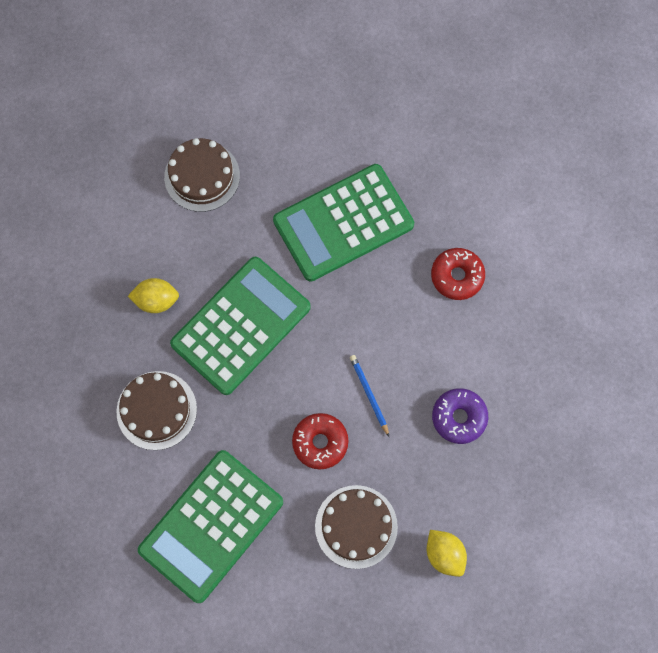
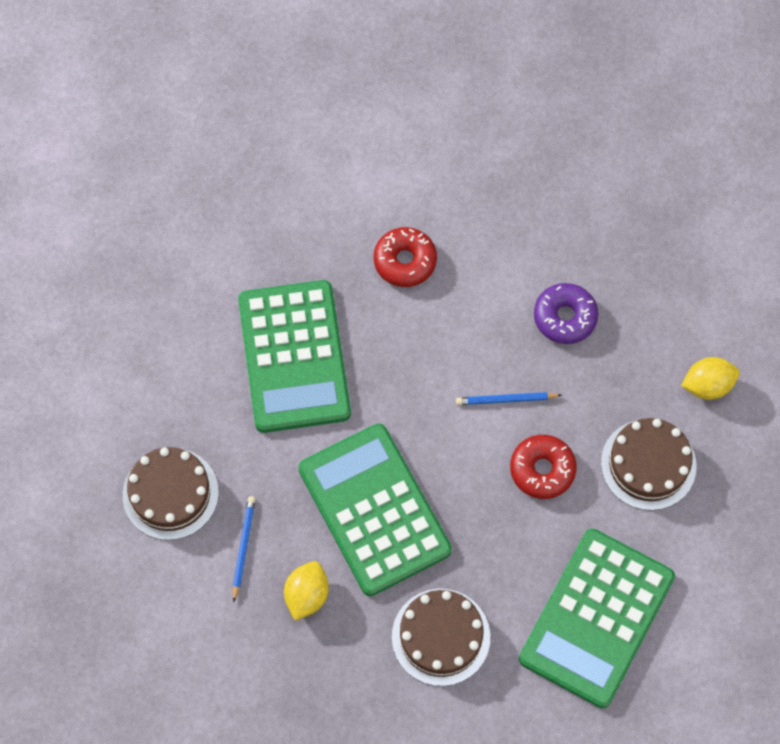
camera: 70 degrees left, 5 degrees down
(178, 242) = (243, 547): none -> blue pencil
(211, 526) = (597, 618): green calculator -> green calculator turned 60 degrees clockwise

